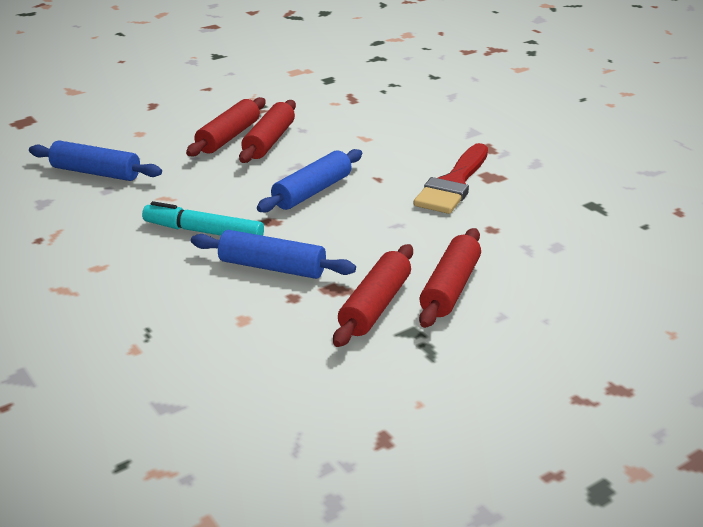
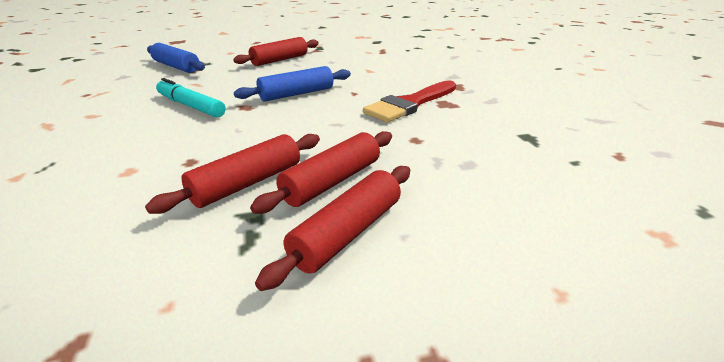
camera: 20 degrees right, 0 degrees up
(269, 141) = (302, 65): red rolling pin -> red rolling pin (347, 233)
(272, 267) = (204, 136): blue rolling pin -> none

